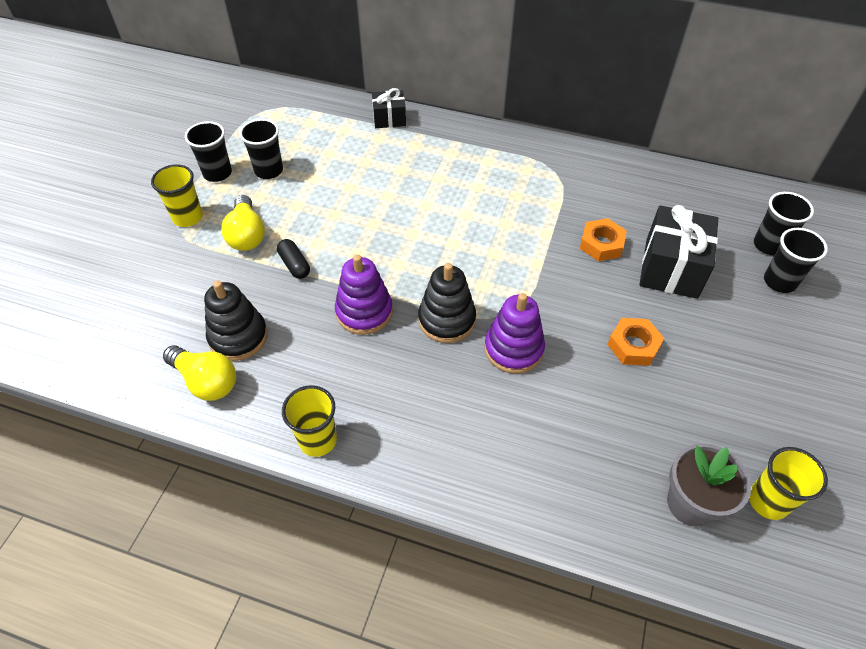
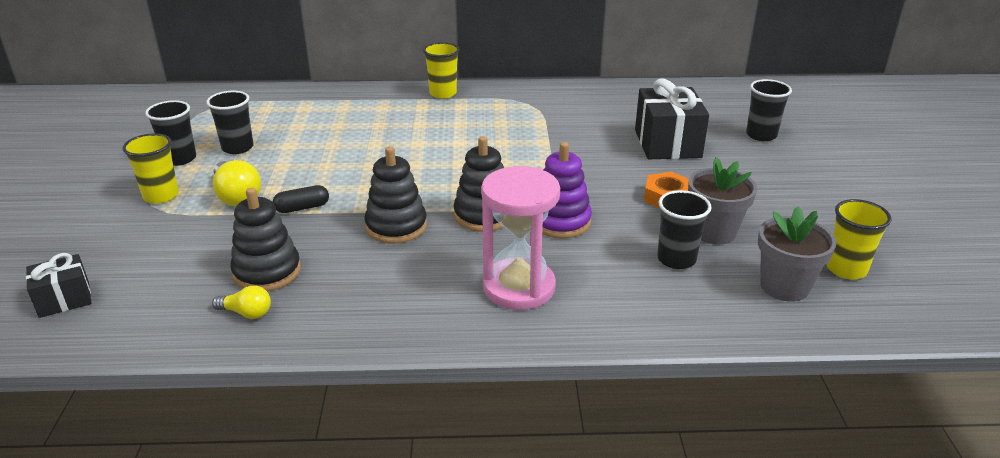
camera: 20 degrees left, 20 degrees down
(206, 381) = (246, 313): yellow light bulb -> yellow light bulb, size x0.60
(294, 265) = (302, 208): black capsule -> black capsule turned 60 degrees counterclockwise
(318, 440) = (399, 329): yellow cup -> yellow cup (443, 93)
(364, 312) = (396, 226): purple stacking toy -> black stacking toy
(389, 119) = (347, 94): black gift -> black gift (64, 299)
(439, 423) = (519, 287): none -> pink hourglass
(601, 244) = (597, 140): orange nut -> none
(657, 408) = (714, 232): none -> grey flower pot
(768, 245) = (737, 116): black cup -> black cup (676, 259)

